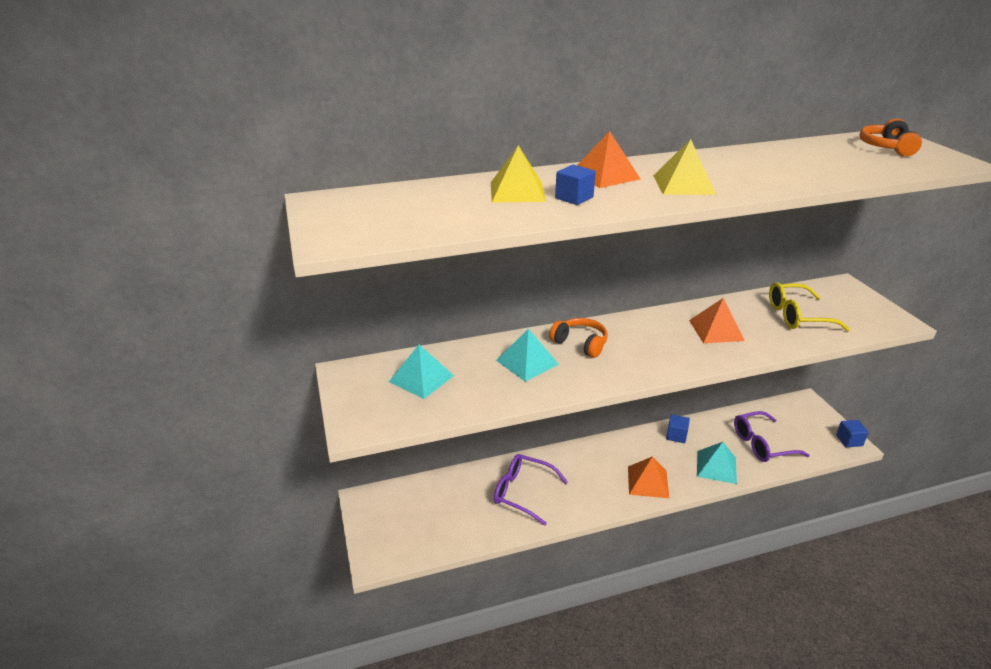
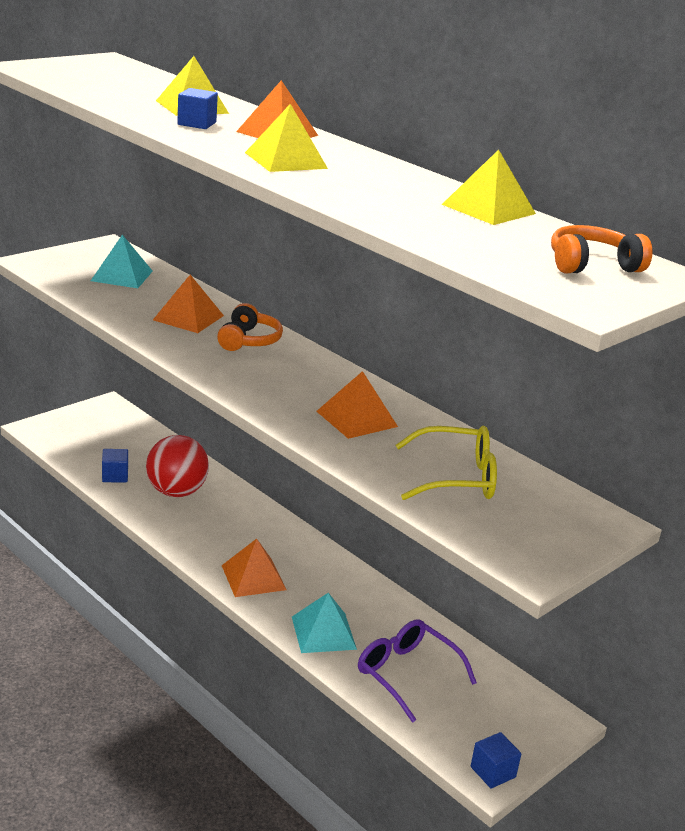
camera: 60 degrees right, 5 degrees down
(522, 492) = (176, 492): purple glasses -> red ball
(527, 362) = (188, 317): turquoise pyramid -> orange pyramid
(676, 435) = (363, 592): blue cube -> blue cube (115, 476)
(785, 150) = (488, 209): none -> yellow pyramid
(797, 316) = (456, 478): yellow glasses -> yellow glasses turned 120 degrees clockwise

